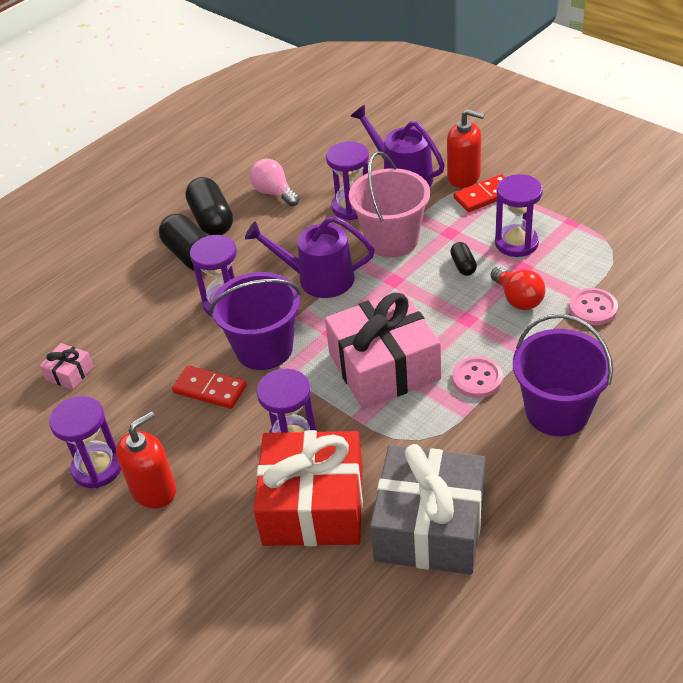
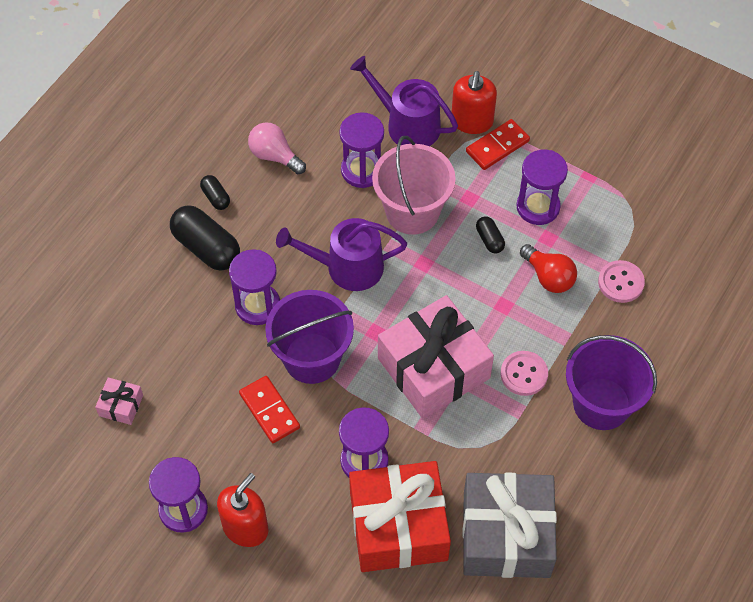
camera: 15 degrees left, 15 degrees up
(210, 389) = (269, 411): red domino -> red domino turned 45 degrees clockwise
(212, 220) = (216, 197): black capsule -> black capsule, size x0.50
(464, 176) = (472, 121): red soap dispenser -> red soap dispenser turned 90 degrees clockwise

